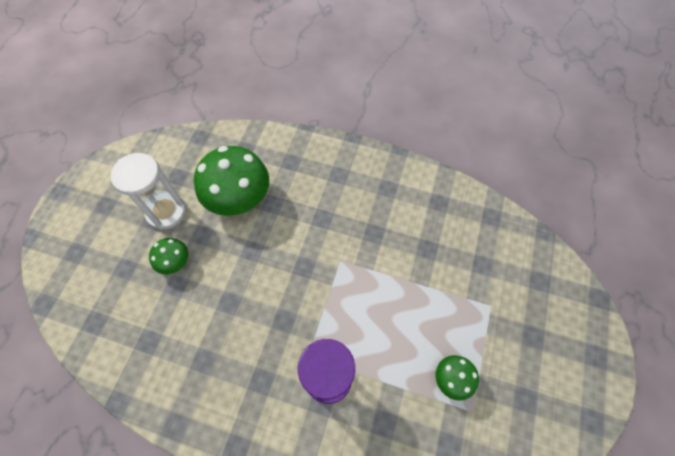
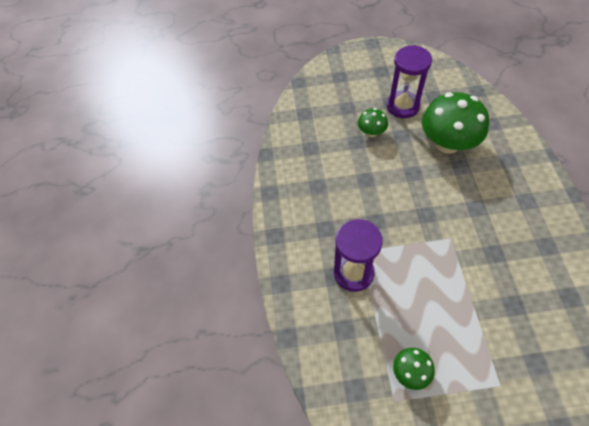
camera: 70 degrees right, 5 degrees down
(166, 212) = (402, 106): white hourglass -> purple hourglass

